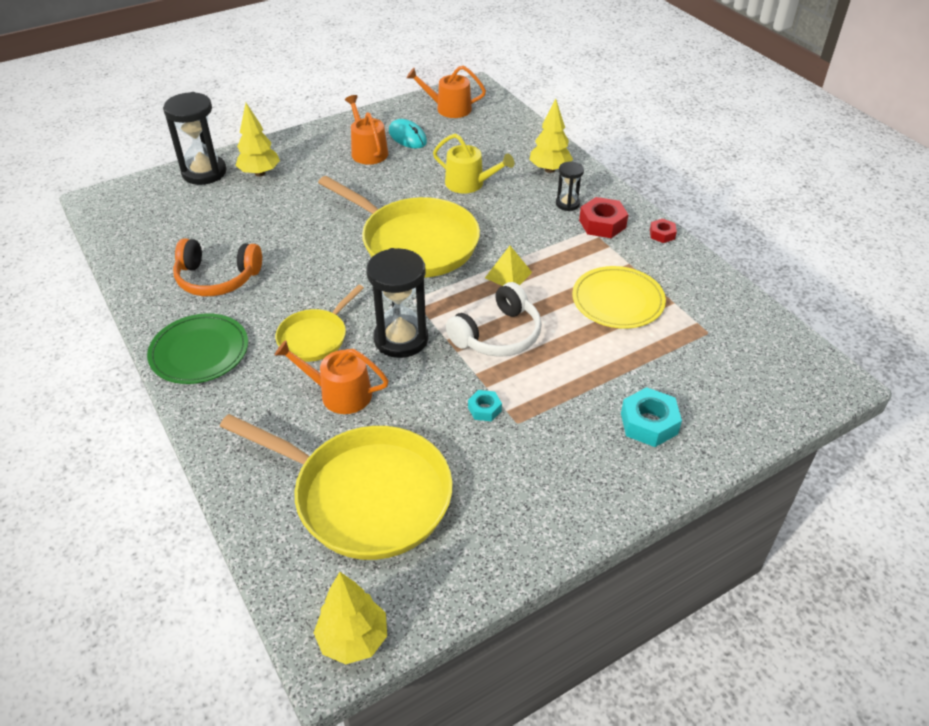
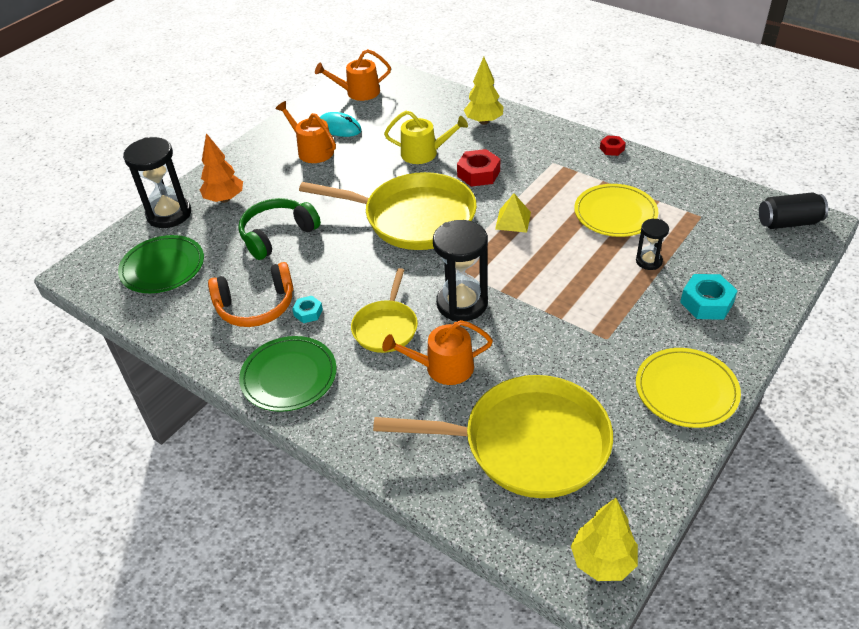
camera: 20 degrees left, 0 degrees up
(166, 218) = (162, 267): none -> green plate
(260, 173) = (225, 199): yellow tree -> orange tree
(281, 220) = (277, 235): none -> green headphones
(484, 409) = (573, 337): turquoise nut -> turquoise nut (308, 312)
(498, 335) = (540, 273): white headphones -> none
(561, 504) = (686, 390): none -> yellow plate
(567, 204) = (519, 146): black hourglass -> black hourglass (648, 261)
(602, 224) = (559, 154): red nut -> red nut (478, 173)
(803, 370) = (788, 222): none -> black can

